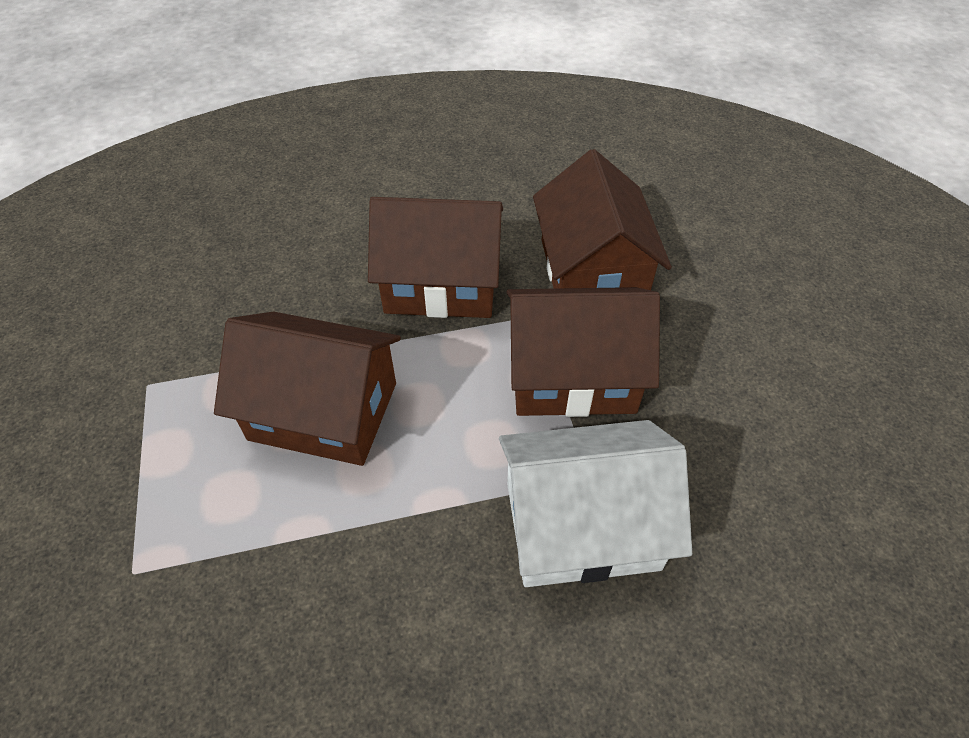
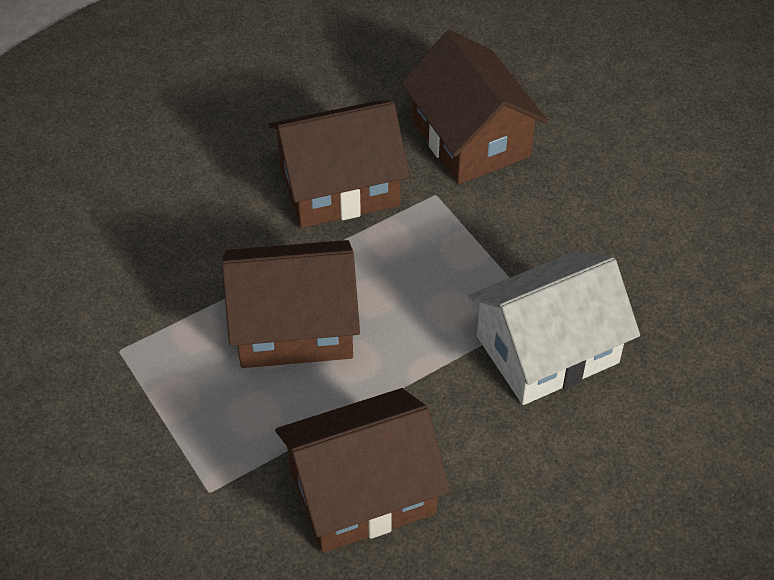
camera: 20 degrees left, 0 degrees up
(572, 375) = (491, 236): brown house -> brown house (362, 491)

